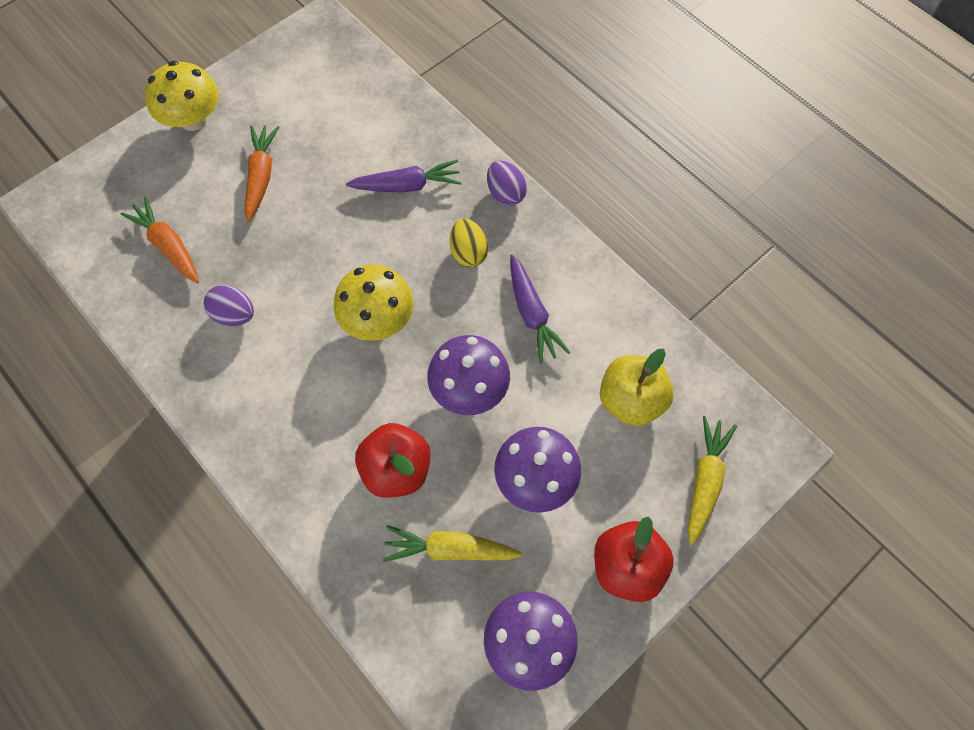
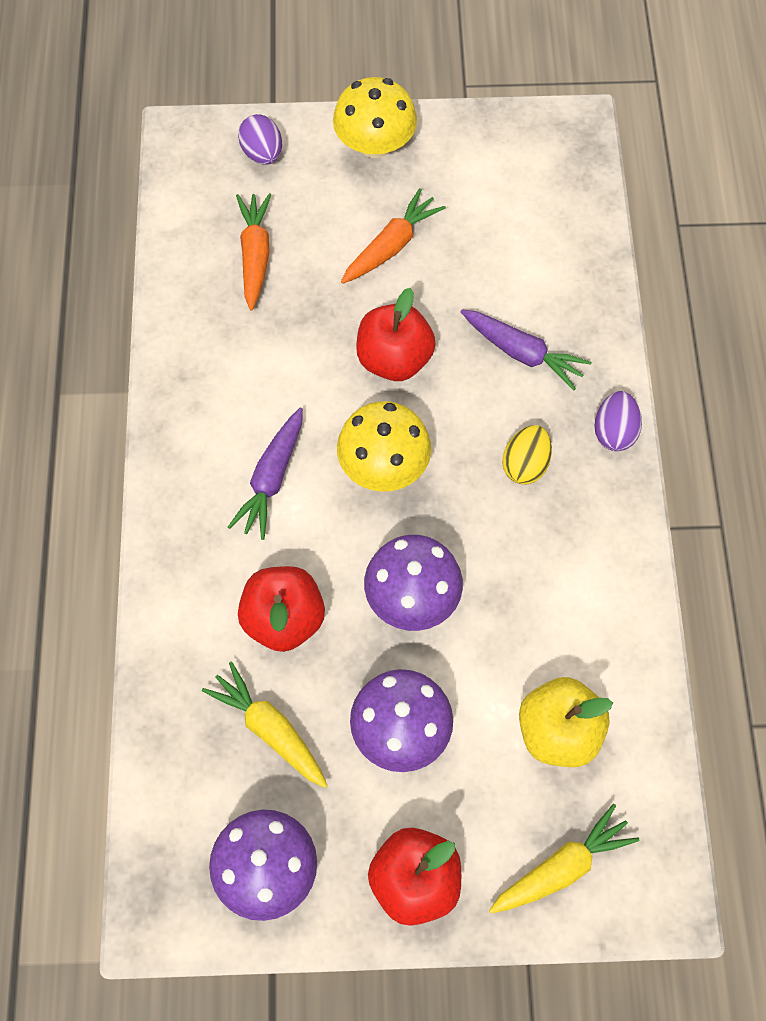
camera: 40 degrees right, 0 degrees up
(234, 315) = (260, 364): purple egg -> purple egg (262, 153)
(326, 247) = (394, 359): none -> red apple
(532, 313) = (535, 571): purple carrot -> purple carrot (272, 478)

